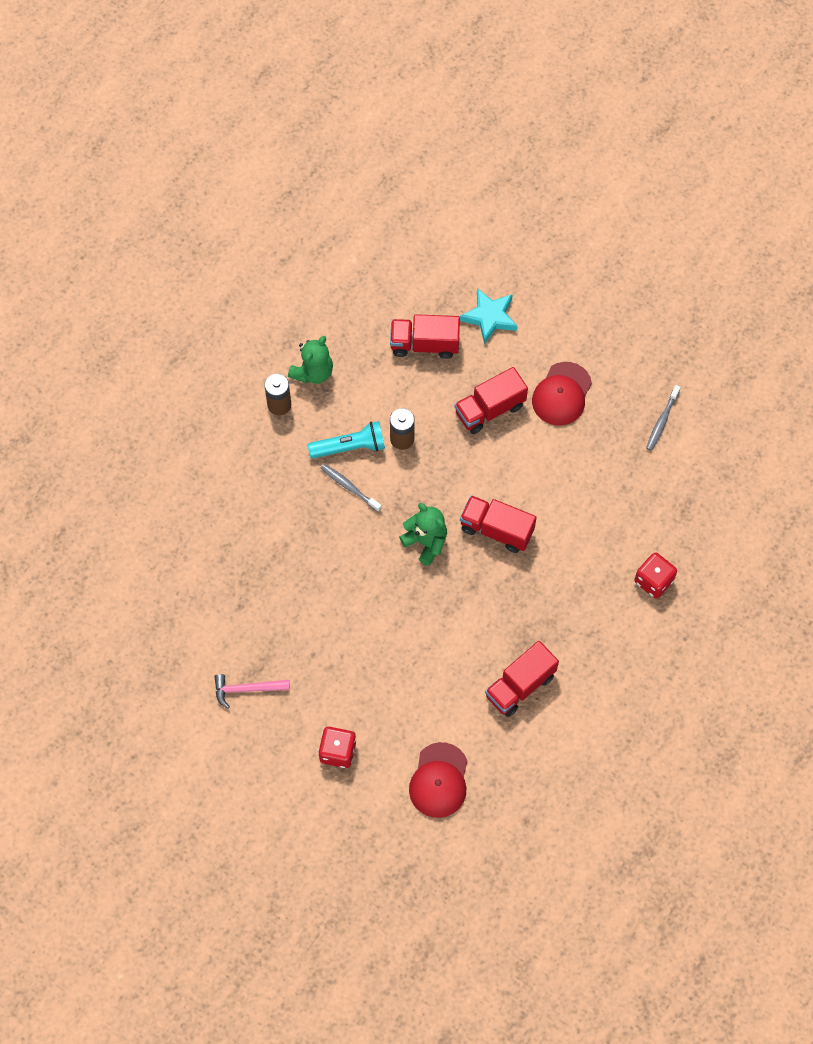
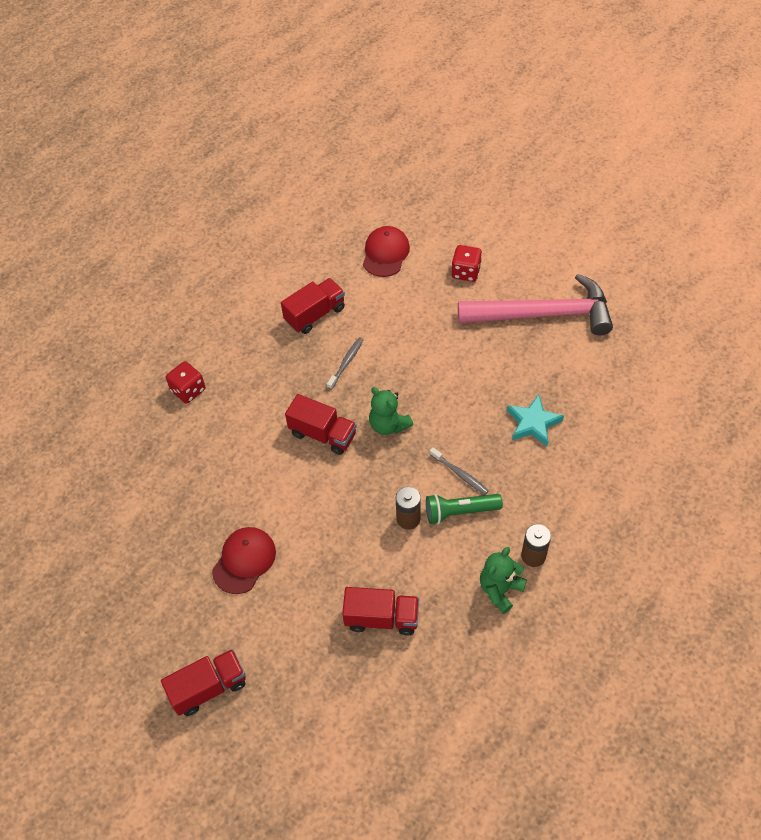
camera: 175 degrees left, 10 degrees down
(246, 689) = (543, 314): pink hammer -> pink hammer, size x2.39
(350, 447) = (460, 512): turquoise flashlight -> green flashlight
(490, 317) = (309, 647): turquoise star -> turquoise star (533, 423)
(490, 409) = (319, 546): red truck -> red truck (208, 688)
(662, 421) = (149, 531): grey toothbrush -> grey toothbrush (346, 363)

